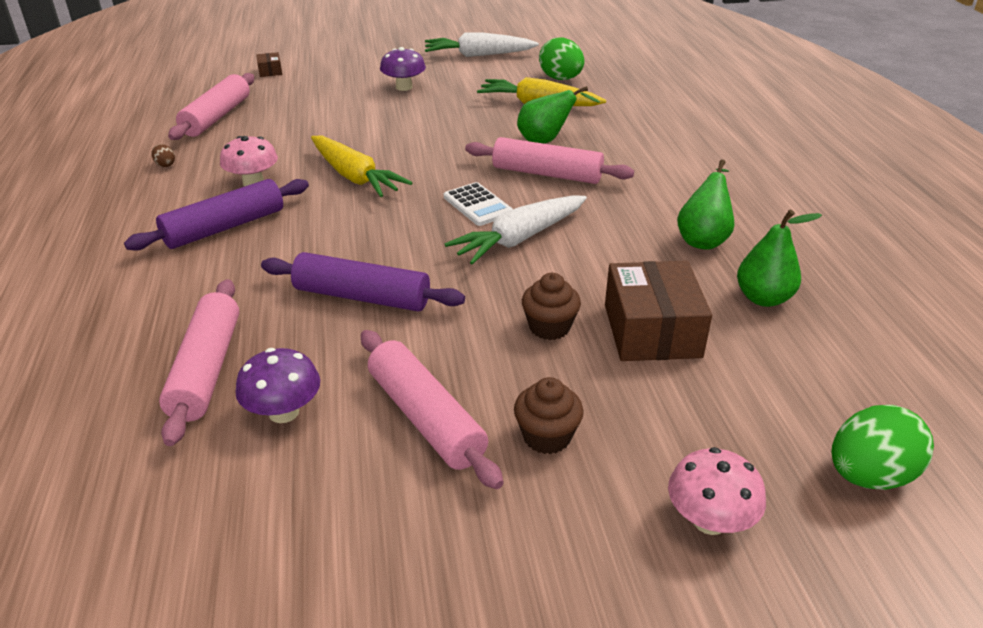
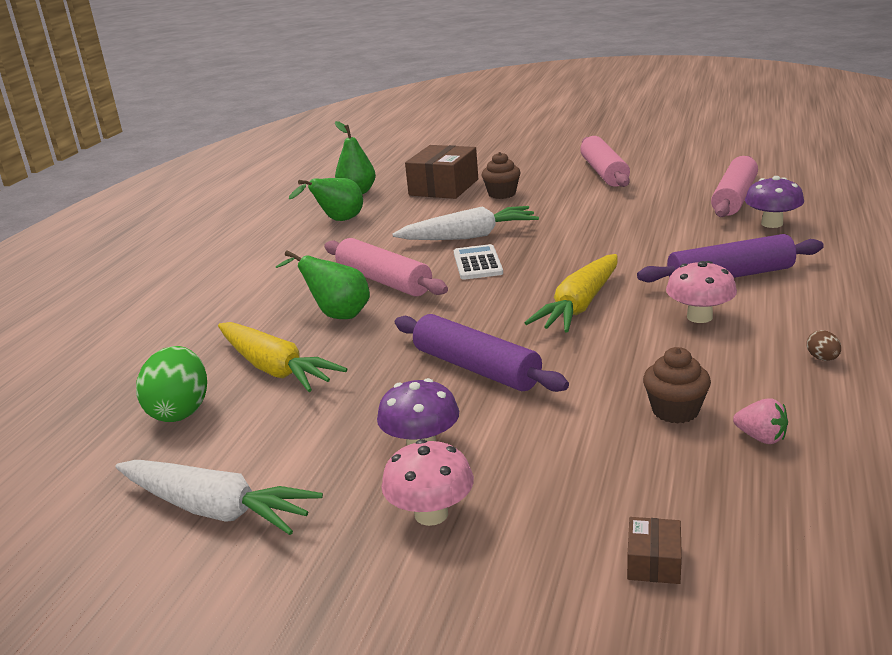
camera: 150 degrees left, 10 degrees down
(217, 117) = (761, 437): pink rolling pin -> pink strawberry
(284, 412) = (684, 180): purple mushroom -> purple mushroom (772, 223)
(355, 177) = (579, 306): yellow carrot -> yellow carrot turned 135 degrees counterclockwise
(362, 297) = (616, 218): purple rolling pin -> purple rolling pin (476, 368)
(547, 436) = (546, 163): brown cupcake -> brown cupcake (675, 410)
(709, 520) = (500, 143): pink mushroom -> pink mushroom (431, 514)
(869, 475) = (419, 146): green egg -> none

